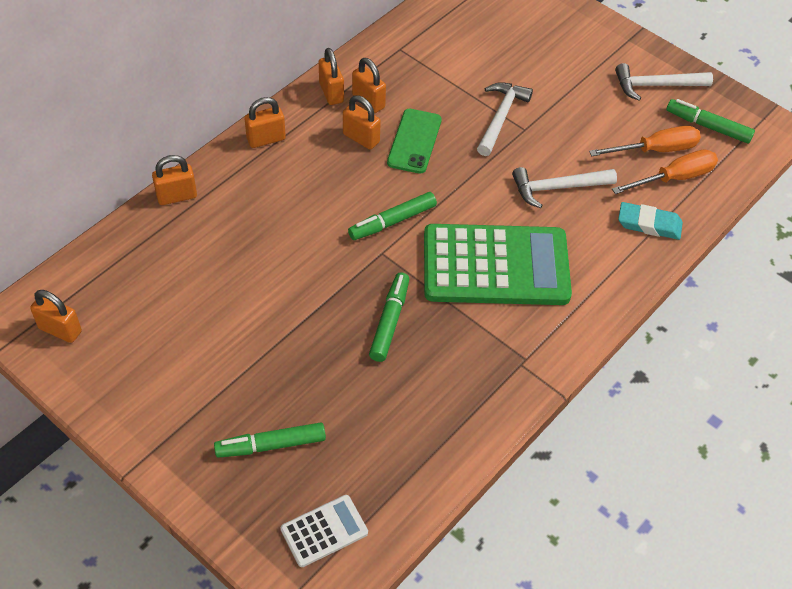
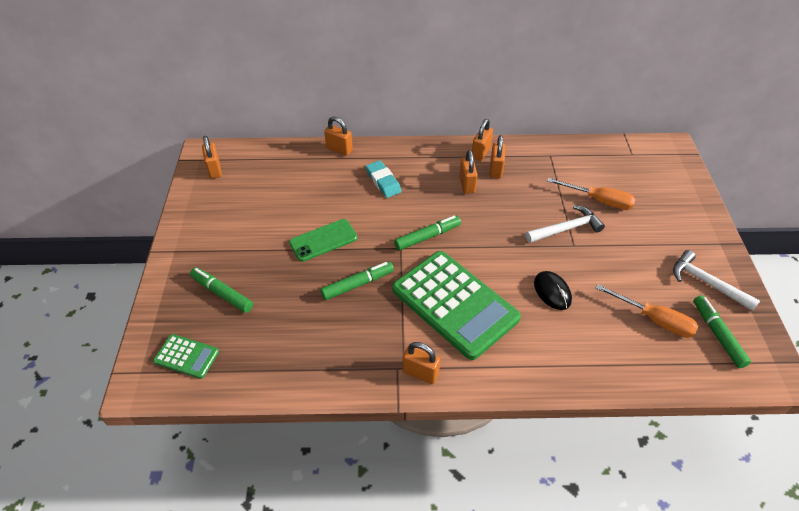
camera: 50 degrees right, 5 degrees down
(266, 139) = (416, 152): orange padlock -> orange padlock (420, 373)
(324, 531) = (186, 356): white calculator -> green calculator
(392, 221) = (427, 237): green marker -> green marker turned 135 degrees clockwise
(414, 141) = (495, 206): green phone -> green phone (323, 240)
(557, 188) = (552, 292): white hammer -> black mouse
(649, 224) = (589, 359): turquoise eraser -> turquoise eraser (383, 181)
(674, 178) = (646, 346): orange screwdriver -> orange screwdriver (599, 201)

